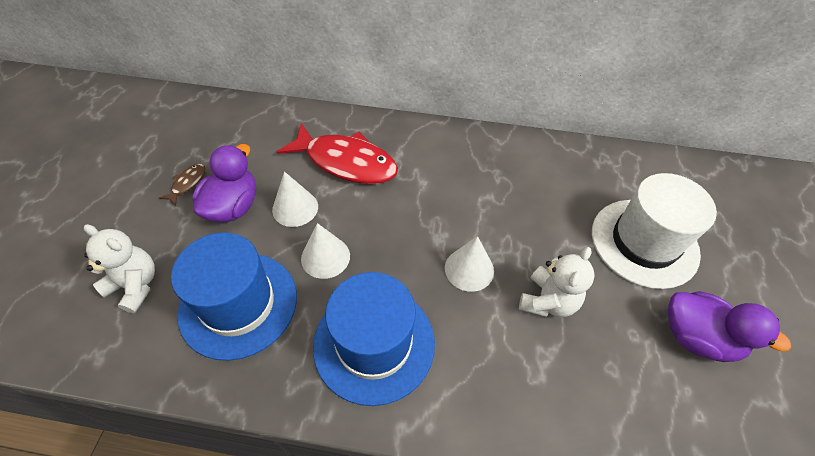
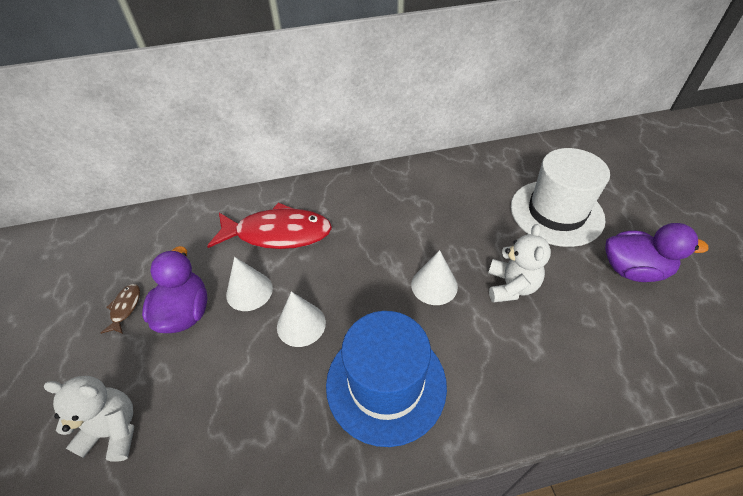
camera: 20 degrees left, 5 degrees down
(238, 304) = (236, 403): blue hat -> none

